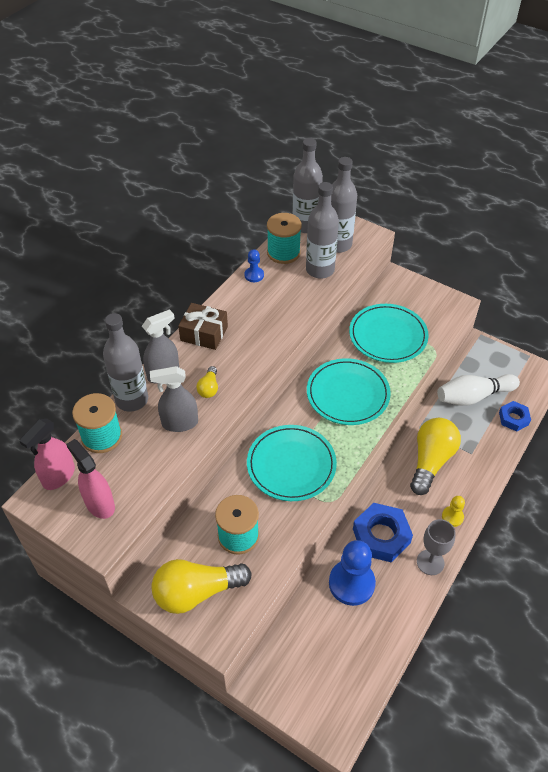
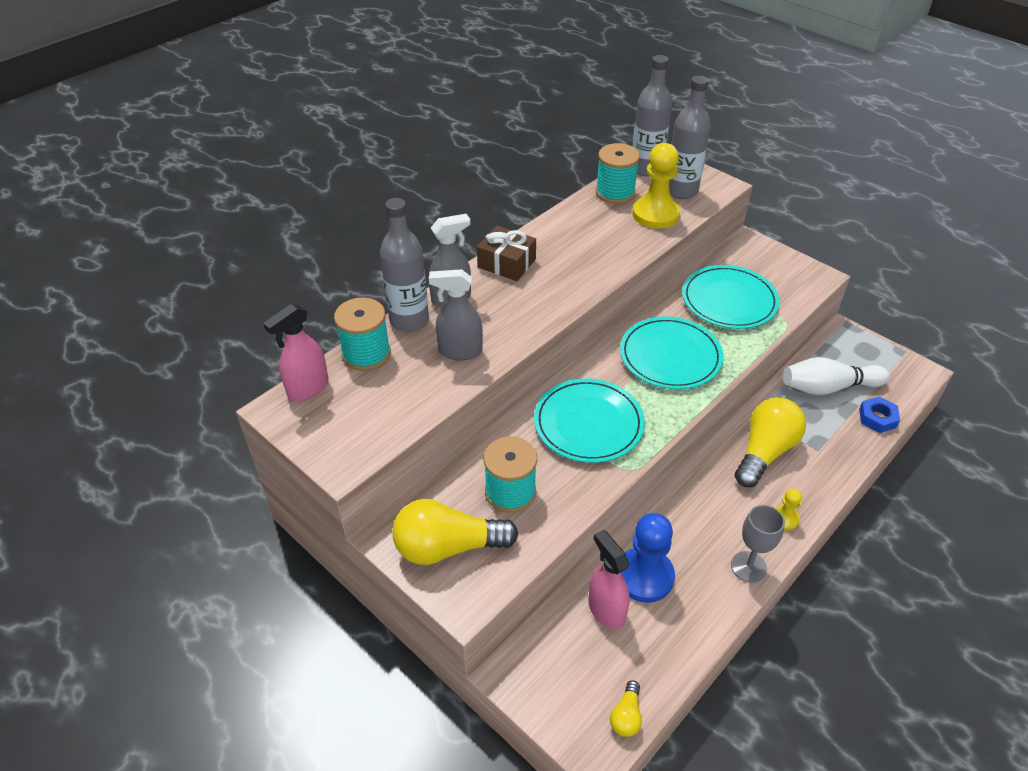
camera: 10 degrees right, 5 degrees down
(99, 504) = (348, 424): pink spray bottle -> pink spray bottle (606, 610)
(209, 388) = (501, 319): yellow light bulb -> yellow light bulb (626, 716)
(254, 275) = (576, 211): blue pawn -> none
(320, 270) = (655, 214): grey bottle -> yellow pawn
(381, 536) = (690, 527): blue nut -> none

